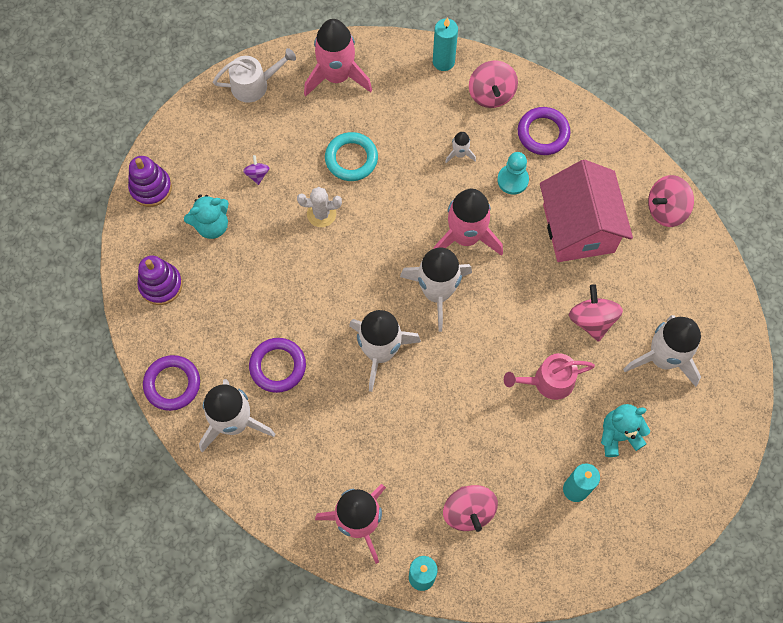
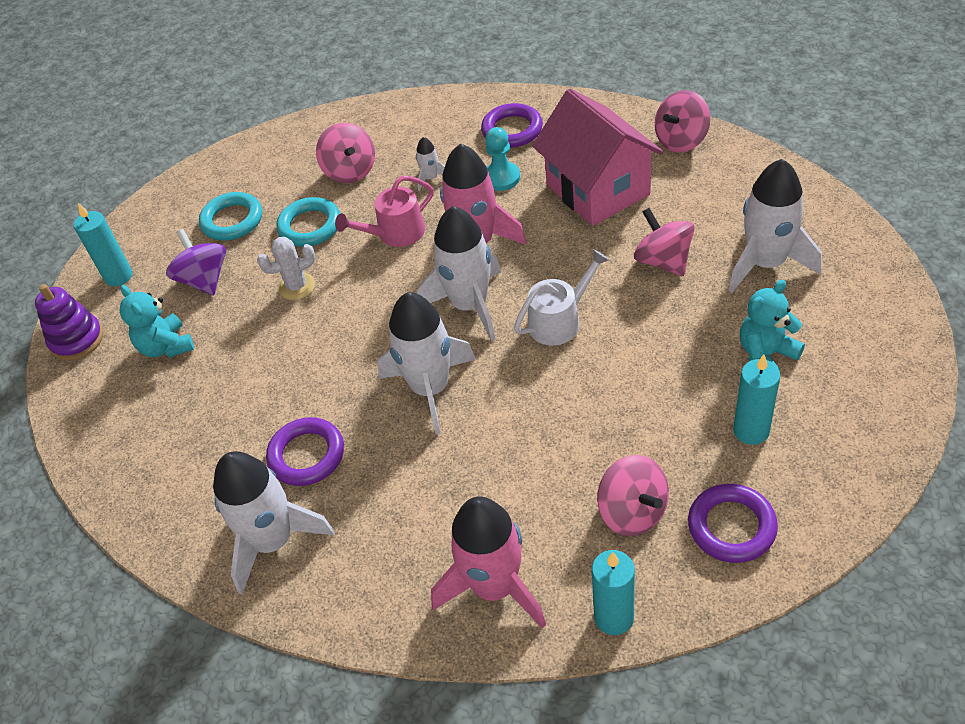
camera: 15 degrees left, 20 degrees down
(161, 285) = (121, 430): purple stacking toy -> none
(172, 384) = (172, 531): purple ring -> purple ring (731, 526)
(212, 225) = (166, 346): turquoise teddy bear -> turquoise teddy bear turned 105 degrees clockwise
(254, 85) = (170, 205): white watering can -> white watering can (559, 321)
(257, 174) = (204, 280): purple spinning top -> purple spinning top, size x1.90
(296, 124) = (232, 220): none -> turquoise ring
(337, 76) = (262, 166): pink rocket -> none
(443, 61) = (374, 114): turquoise candle -> turquoise candle (118, 276)
(491, 94) = (439, 120): pink spinning top -> pink spinning top (350, 171)
(548, 381) = (650, 336): pink watering can -> pink watering can (396, 233)

